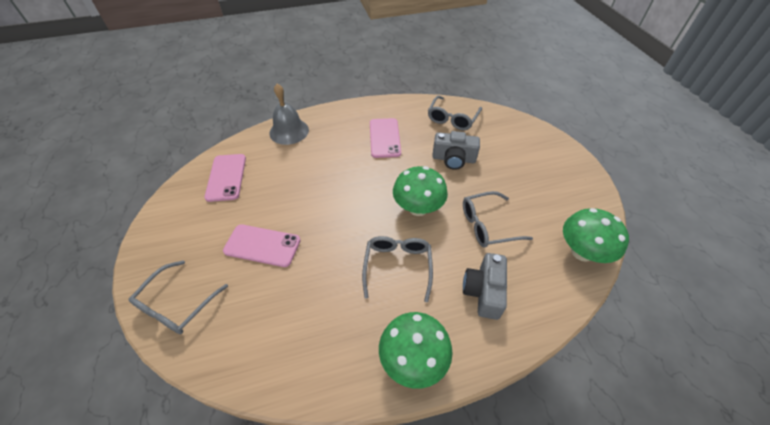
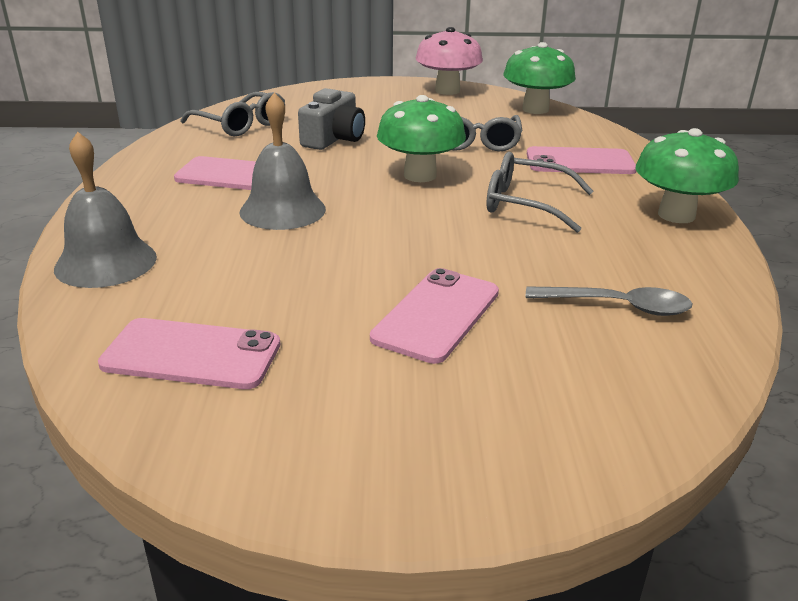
camera: 75 degrees left, 20 degrees down
(176, 305) = (563, 431): grey glasses -> none
(280, 324) = (617, 306): none -> grey spoon
(352, 165) = (282, 210): none -> grey bell
(484, 291) = (580, 162): grey camera -> pink phone
(584, 192) = (447, 91): none -> pink mushroom

